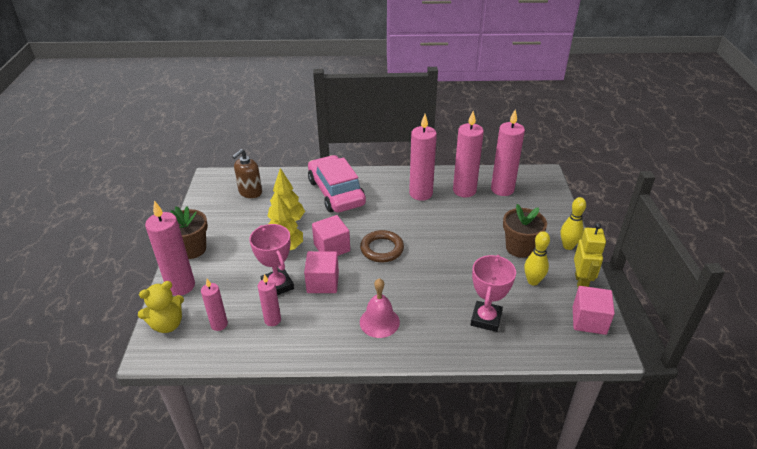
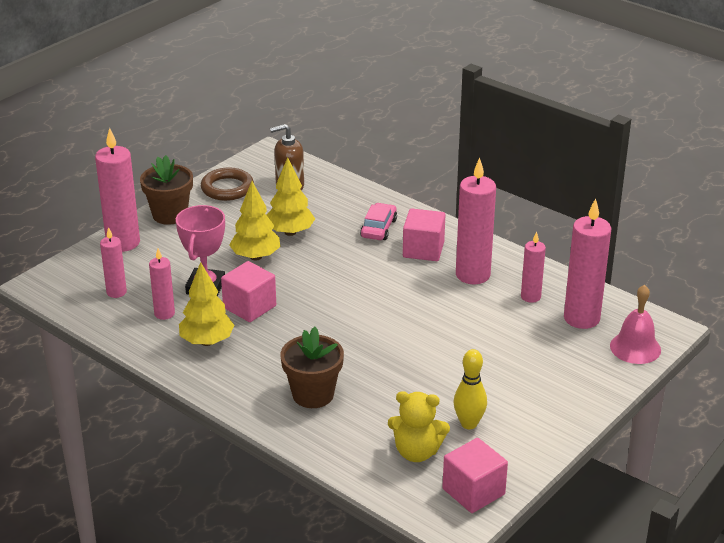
camera: 40 degrees right, 5 degrees down
(167, 324) = (76, 269): yellow teddy bear -> yellow teddy bear (417, 452)
(325, 322) = (207, 341): none -> yellow tree
(332, 247) = (300, 280): pink cube -> pink cube (423, 250)
(336, 192) = (378, 228): pink car -> pink car, size x0.49
(379, 322) = (256, 369): pink bell -> pink bell (635, 348)
(382, 249) = (349, 307): brown ring -> brown ring (227, 188)
(464, 191) = (530, 297): pink candle -> pink candle, size x0.57
(486, 319) = (364, 426): pink trophy -> none
(519, 248) = (505, 386): brown flower pot -> brown flower pot (313, 394)
(568, 246) = (568, 415): yellow bowling pin -> none
(581, 282) = (524, 455): yellow robot -> none

